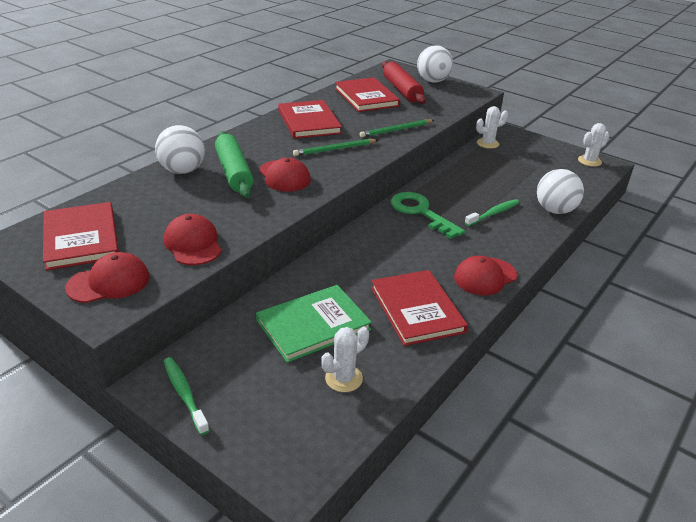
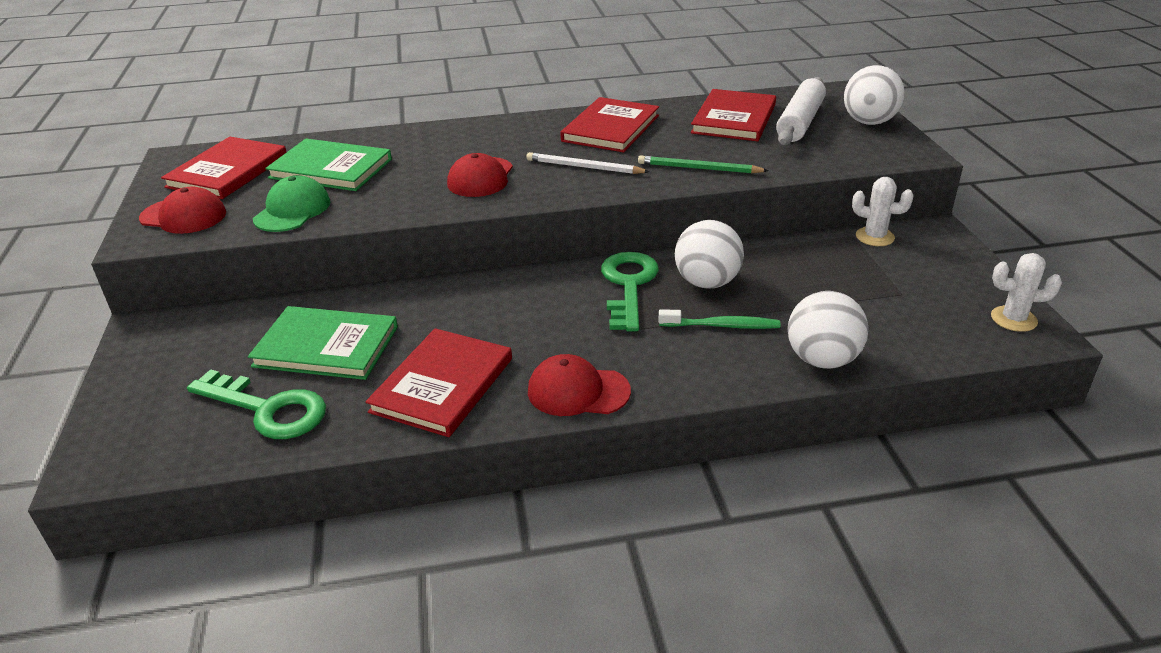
camera: 45 degrees right, 0 degrees up
(166, 206) = (331, 169): none -> green book
(182, 171) = (400, 140): white ball -> white ball (707, 282)
(184, 394) = (145, 348): green toothbrush -> none
(193, 244) = (292, 210): red cap -> green cap
(234, 172) = (442, 157): green rolling pin -> none
(335, 149) = (584, 167): green pencil -> white pencil
(343, 378) = (268, 409): white cactus -> green key
(401, 90) = (799, 122): red rolling pin -> white rolling pin

